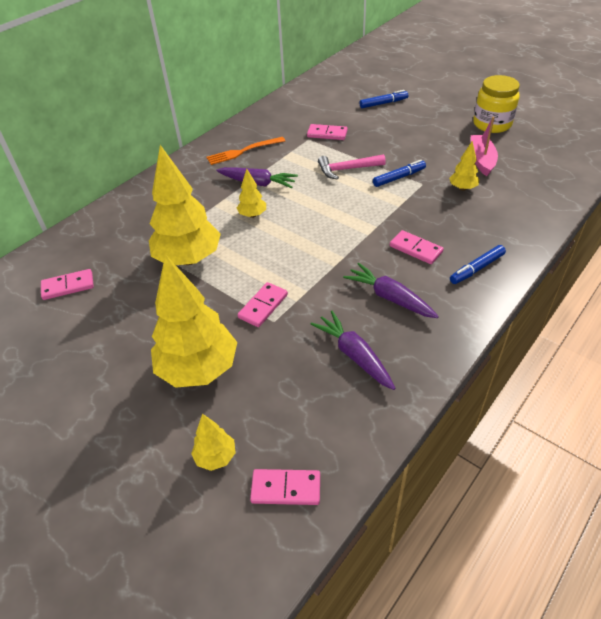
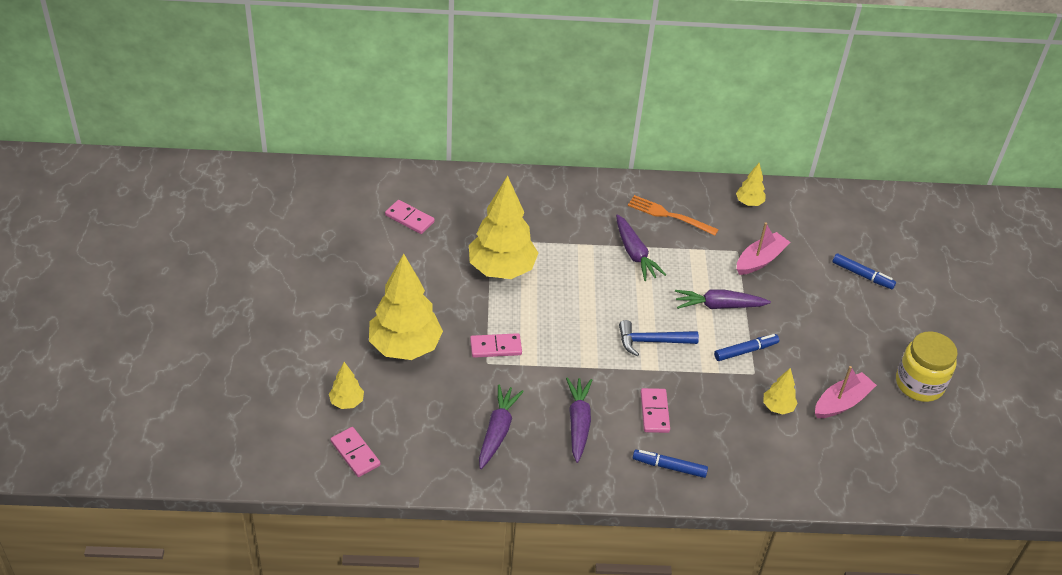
camera: 45 degrees right, 0 degrees up
(252, 215) = (590, 276): yellow tree -> yellow tree (749, 203)
(327, 134) = (760, 260): pink domino -> pink boat
(346, 216) = (651, 341): none -> blue hammer
(347, 169) = (719, 306): pink hammer -> purple carrot
(399, 177) = (745, 351): blue marker -> blue marker turned 45 degrees counterclockwise

